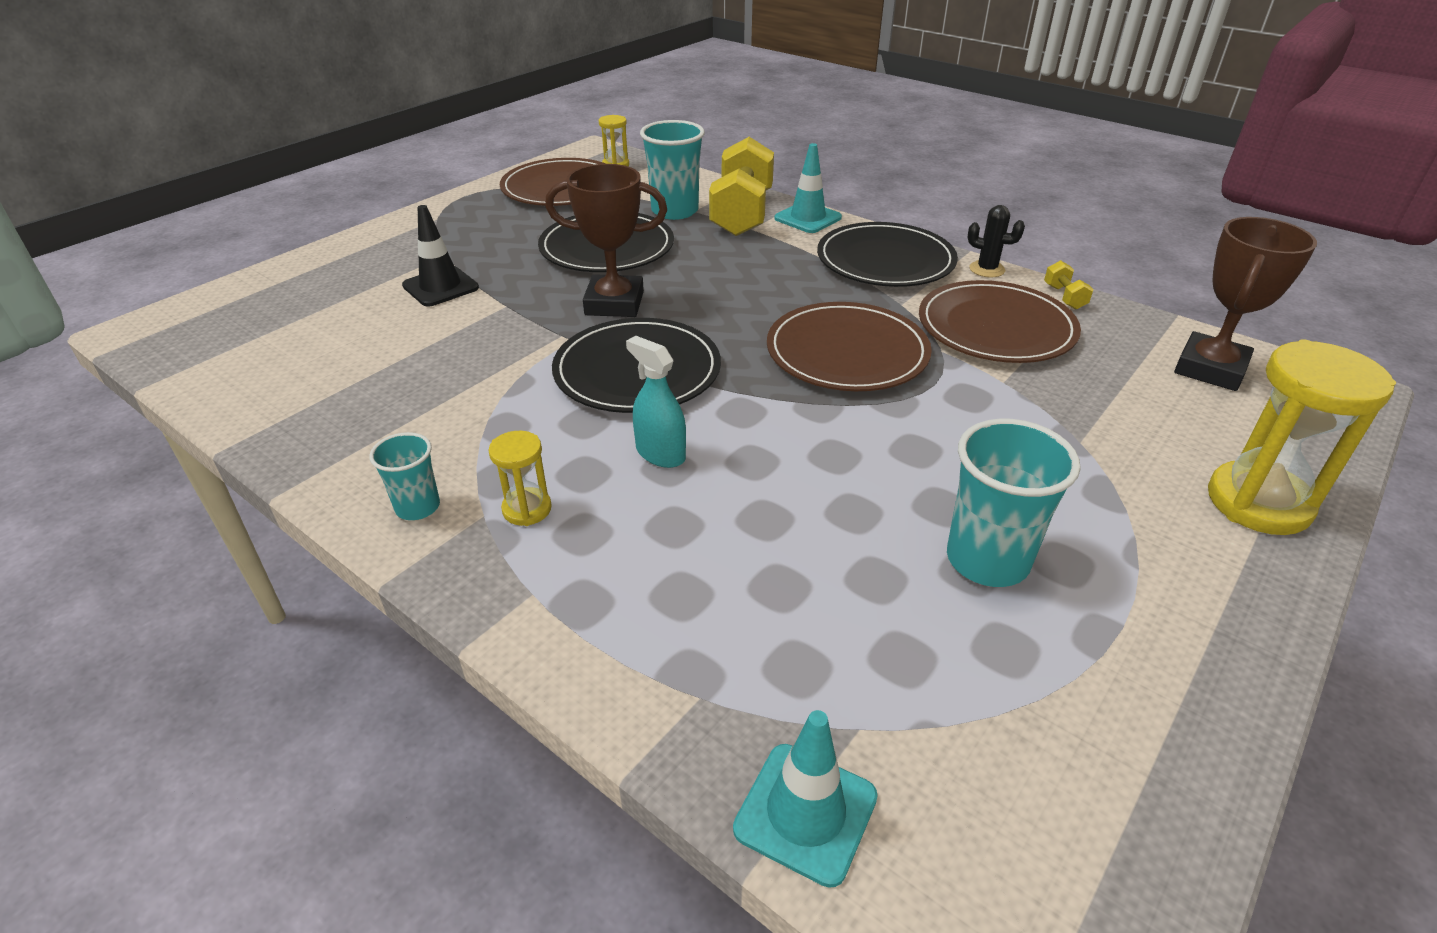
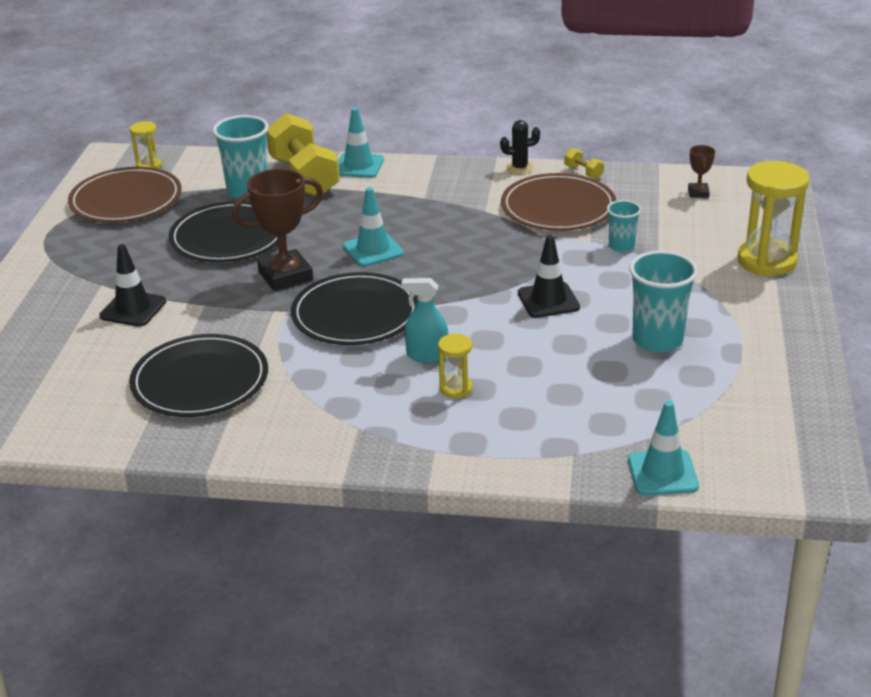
camera: 30 degrees left, 5 degrees down
(418, 507) = (311, 440): turquoise cup -> turquoise cup (621, 246)
(527, 509) = (381, 414): yellow hourglass -> yellow hourglass (456, 388)
(732, 306) = (373, 250): none -> turquoise traffic cone
(847, 352) = (480, 255): brown plate -> none
(879, 440) = (548, 300): none -> black traffic cone
(885, 260) = (446, 182): black plate -> black plate (200, 380)
(1210, 369) = (698, 193): brown trophy -> brown trophy, size x0.48

